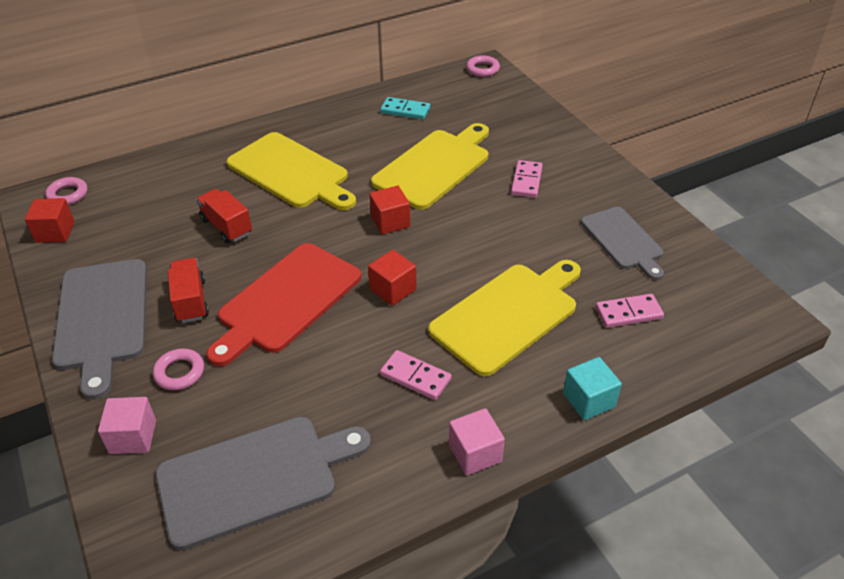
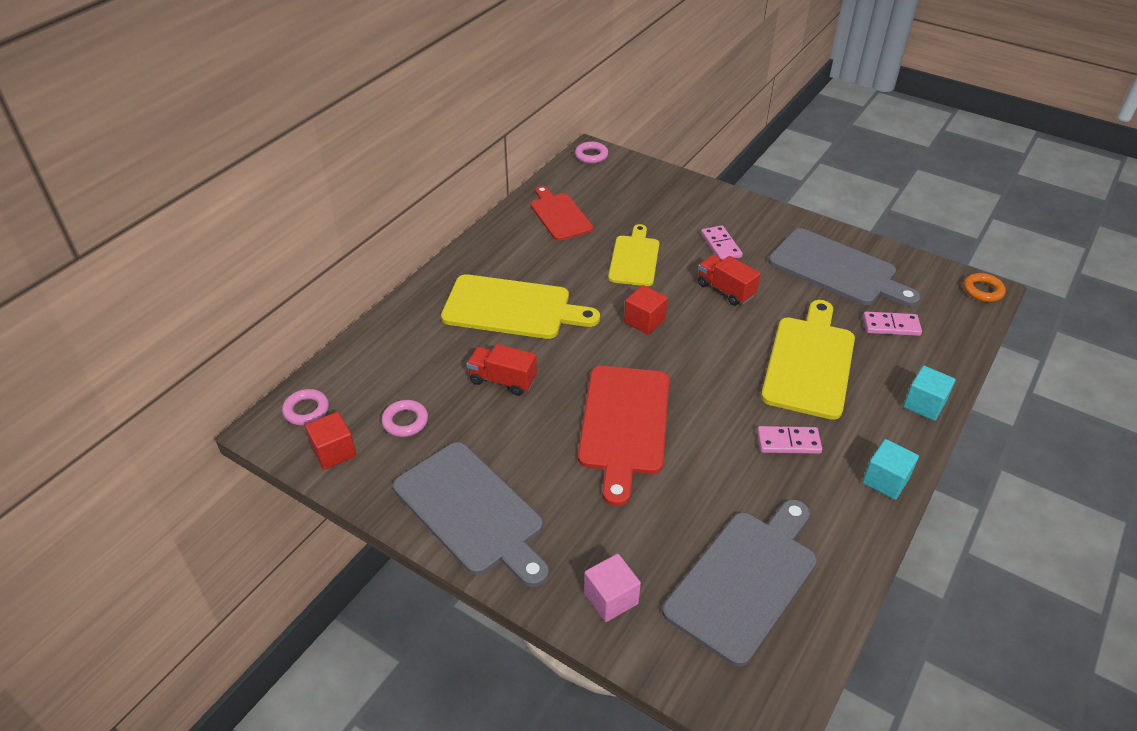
camera: 30 degrees left, 0 degrees up
(179, 372) = (594, 526): pink ring -> pink ring (405, 421)
(191, 301) = (539, 460): red truck -> red truck (725, 290)
(393, 289) = (703, 378): red cube -> none
(405, 110) = (559, 215): turquoise domino -> red cutting board
(434, 166) = (634, 259): yellow cutting board -> yellow cutting board, size x0.65
(475, 453) = (885, 480): pink cube -> turquoise cube
(623, 240) = (837, 269): grey cutting board -> grey cutting board, size x1.54
(628, 313) = (891, 326): pink domino -> pink domino turned 45 degrees clockwise
(770, 316) = (982, 290): none -> orange ring

